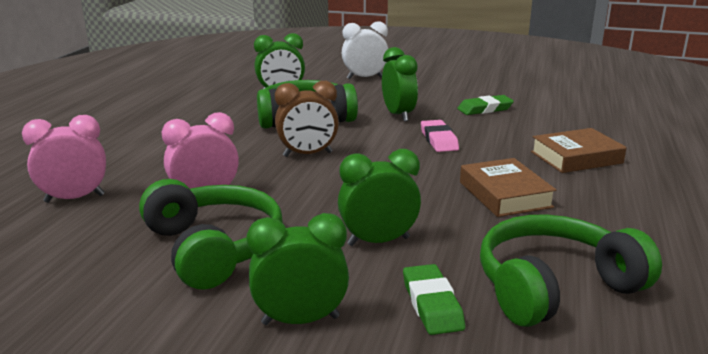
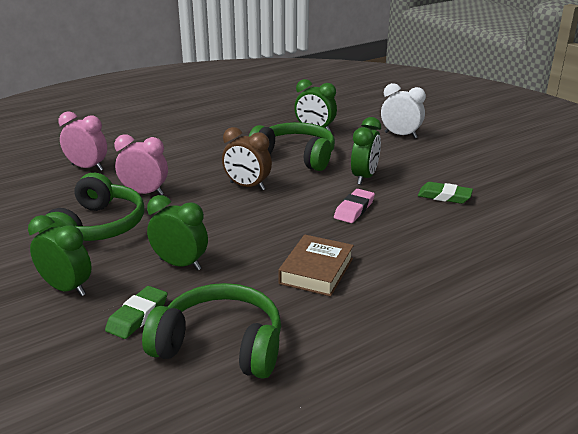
camera: 40 degrees right, 5 degrees up
(576, 157) = (433, 267): brown book -> none

